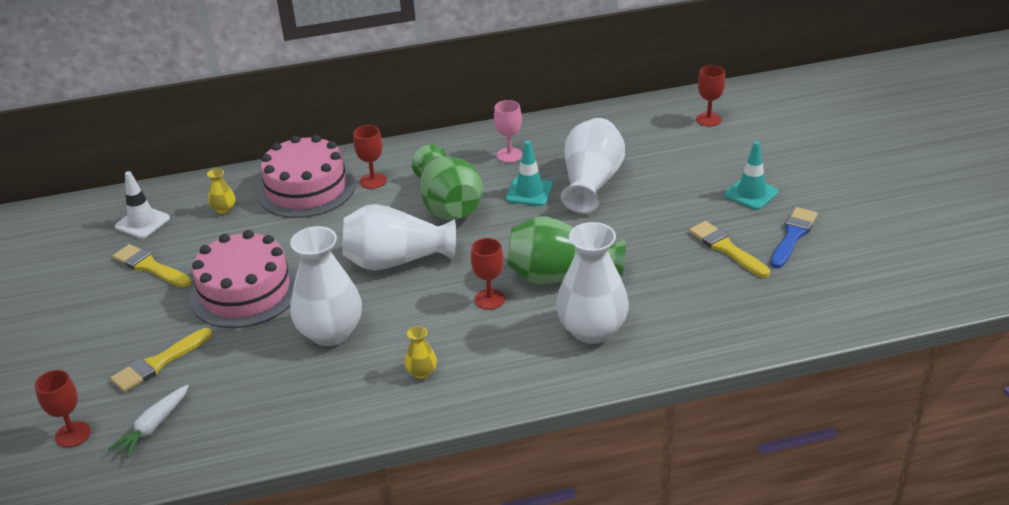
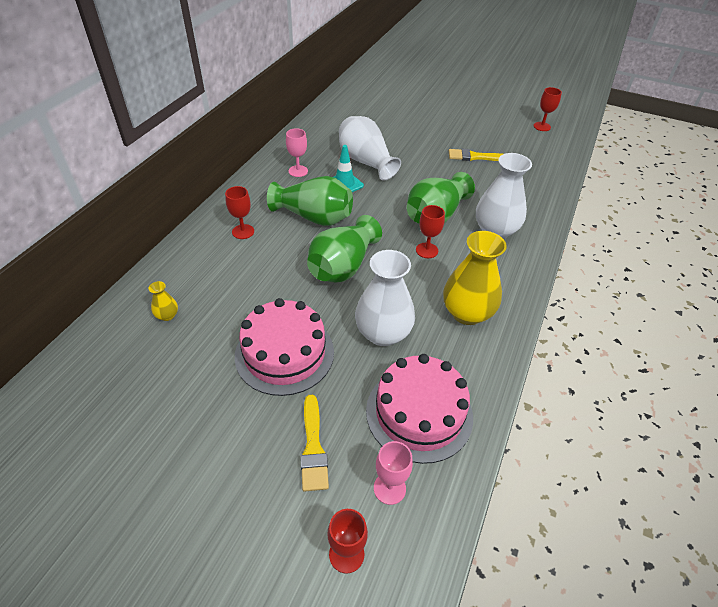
camera: 55 degrees left, 10 degrees up
(142, 222) = (113, 370): white traffic cone -> none
(150, 266) = (180, 394): yellow brush -> none
(153, 427) = (389, 488): white carrot -> pink goblet
(306, 189) = (205, 263): pink cake -> pink cake (419, 413)
(396, 261) = (343, 266): white vase -> green vase
(422, 372) = (467, 313): yellow vase -> yellow vase, size x2.29
(708, 119) = (362, 103): red goblet -> red goblet (542, 126)
(751, 194) = (440, 127): turquoise traffic cone -> none
(793, 236) = (488, 136): blue brush -> none

